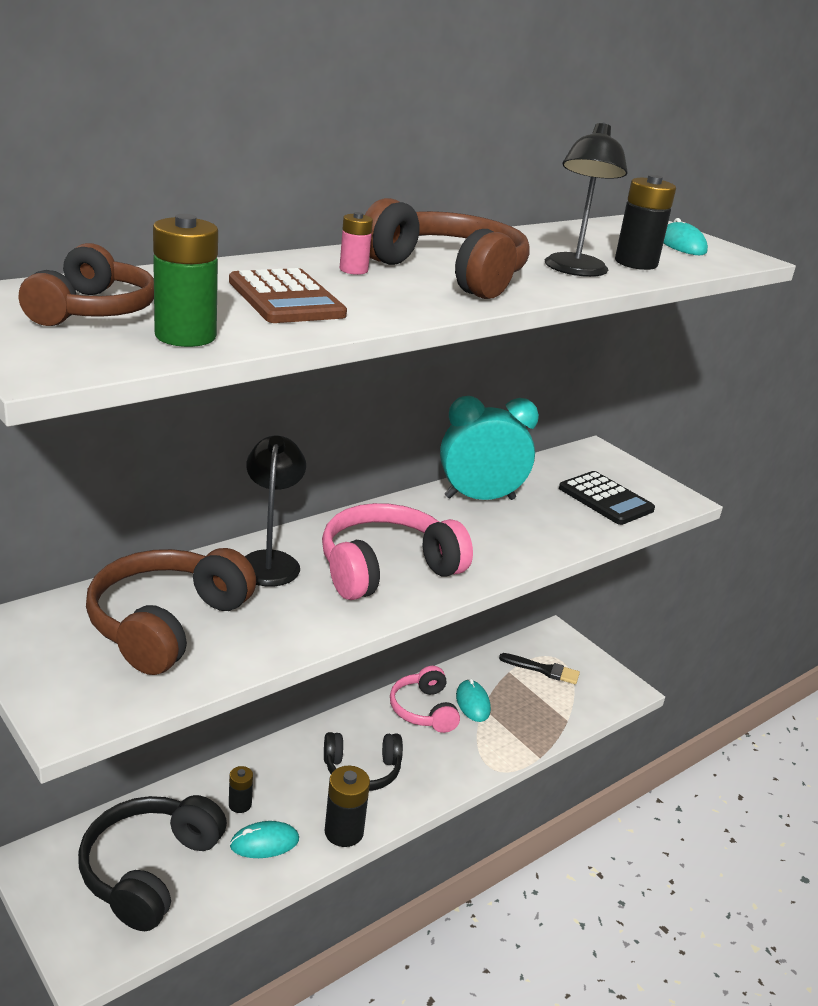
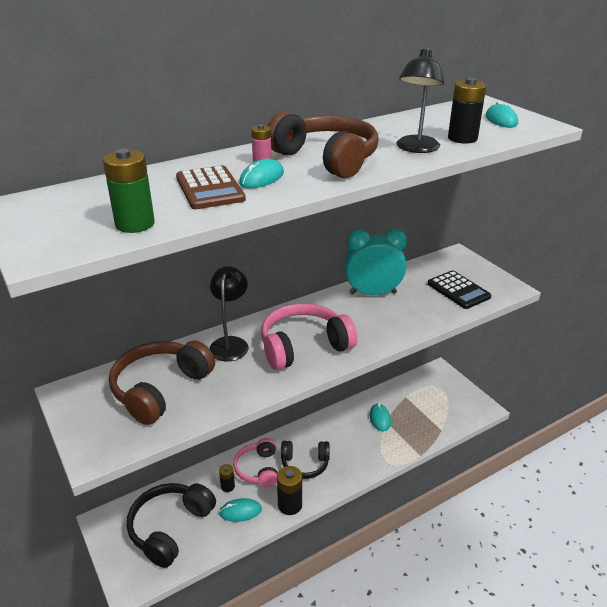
camera: 10 degrees right, 5 degrees up
(92, 310) = (82, 208): brown headphones -> none
(361, 290) = (262, 178): none -> turquoise mouse
(423, 710) = (347, 423): pink headphones -> pink headphones (258, 469)
(543, 670) = (428, 395): black brush -> none

